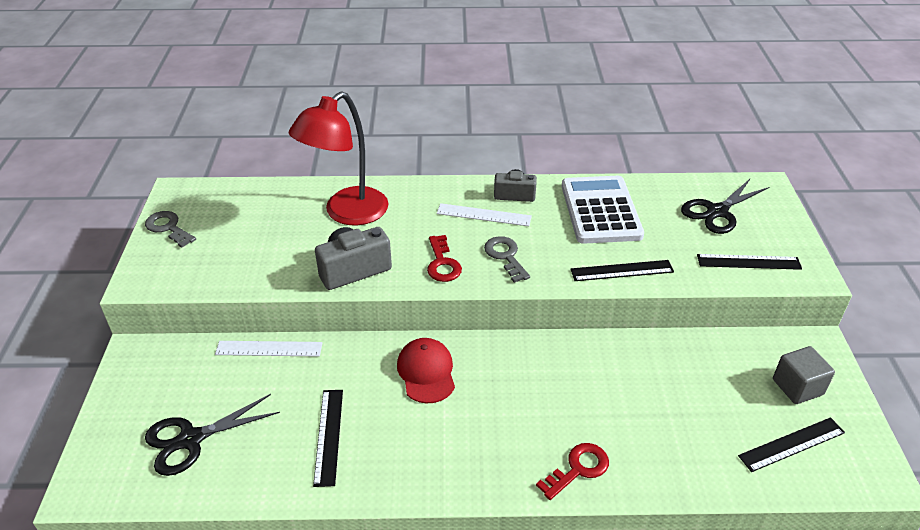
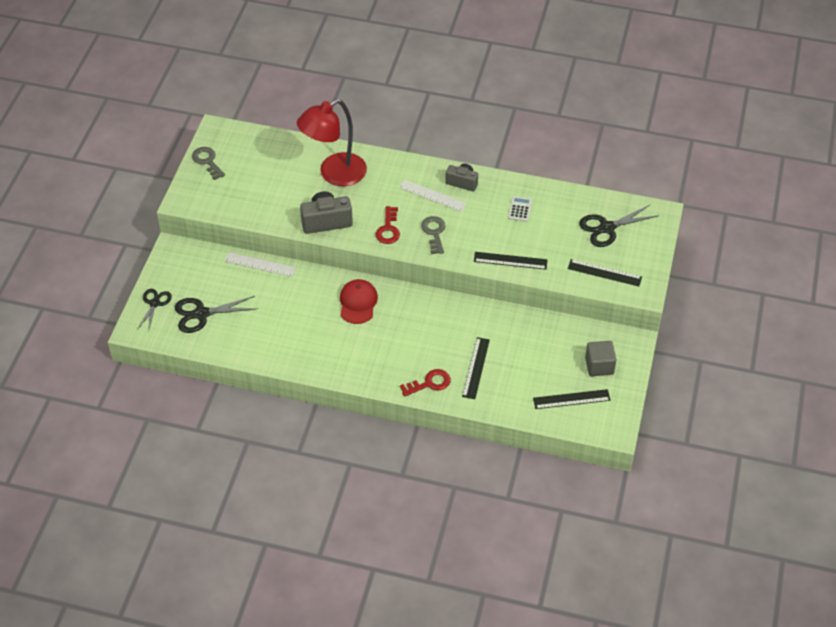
camera: 15 degrees right, 10 degrees up
(111, 439) = (154, 303): none -> black scissors
(328, 436) = (284, 330): black ruler -> black ruler (476, 368)
(600, 210) = (520, 209): white calculator -> white calculator, size x0.41

